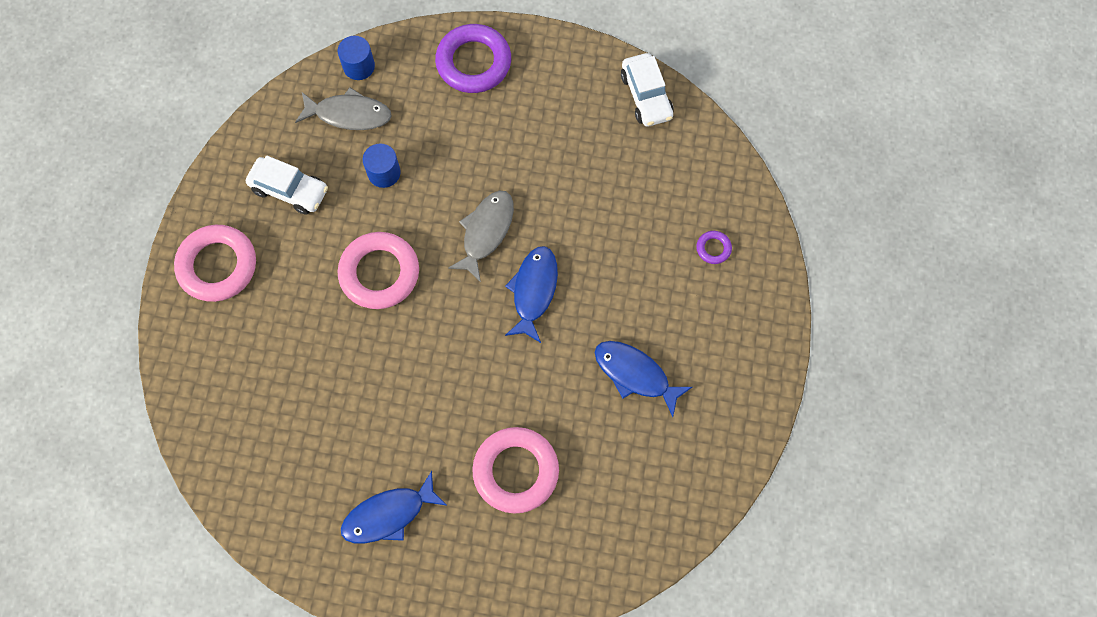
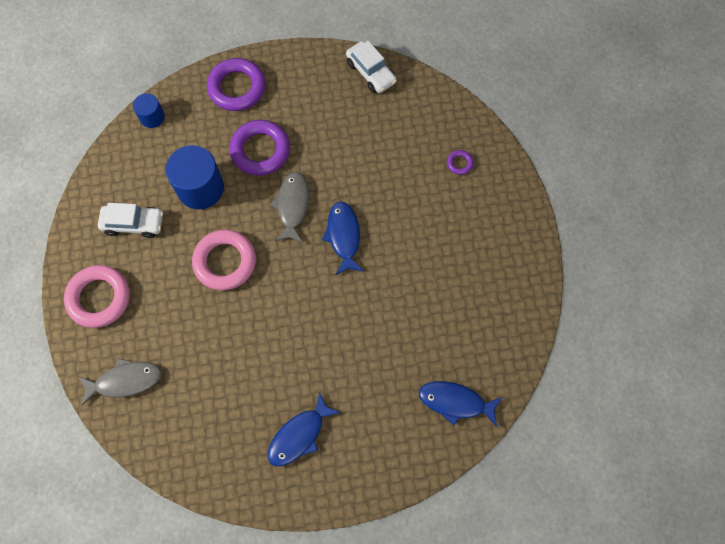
camera: 20 degrees left, 0 degrees up
(349, 114) = (158, 154): grey fish -> grey fish (125, 381)
(384, 173) = (200, 188): blue cylinder -> blue cylinder, size x1.83
(473, 150) = (260, 150): none -> purple ring
(516, 471) = (380, 370): pink ring -> none
(635, 374) = (439, 270): blue fish -> blue fish (455, 402)

